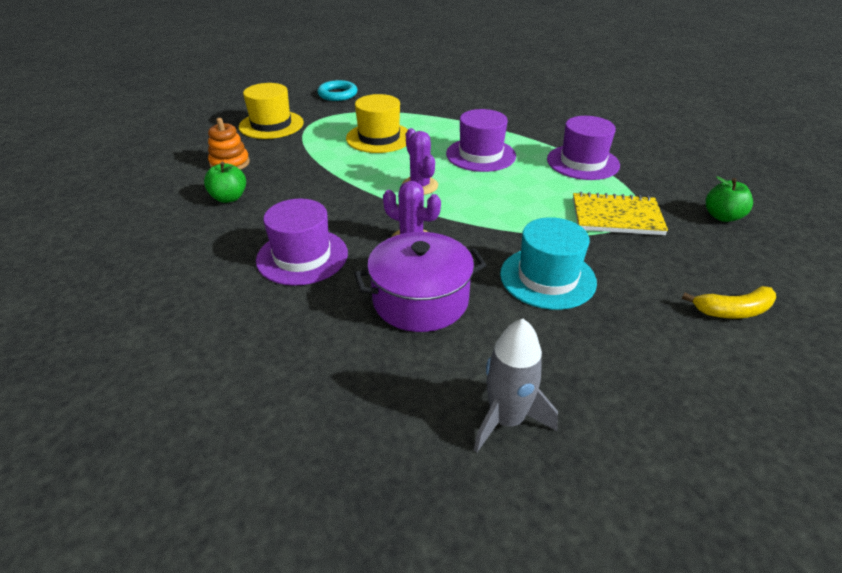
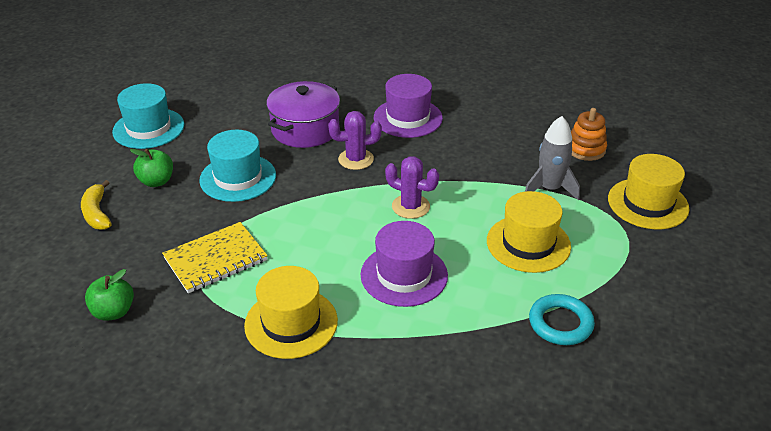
camera: 140 degrees right, 0 degrees up
(229, 198) = (524, 126): green apple -> green apple (156, 181)
(337, 94) = (692, 291): turquoise ring -> turquoise ring (560, 323)
(506, 419) = (209, 104): grey rocket -> grey rocket (549, 189)
(582, 162) = (291, 323): purple hat -> yellow hat
(630, 419) = (148, 128): none -> turquoise hat
(733, 311) = (97, 213): yellow banana -> yellow banana turned 60 degrees counterclockwise

